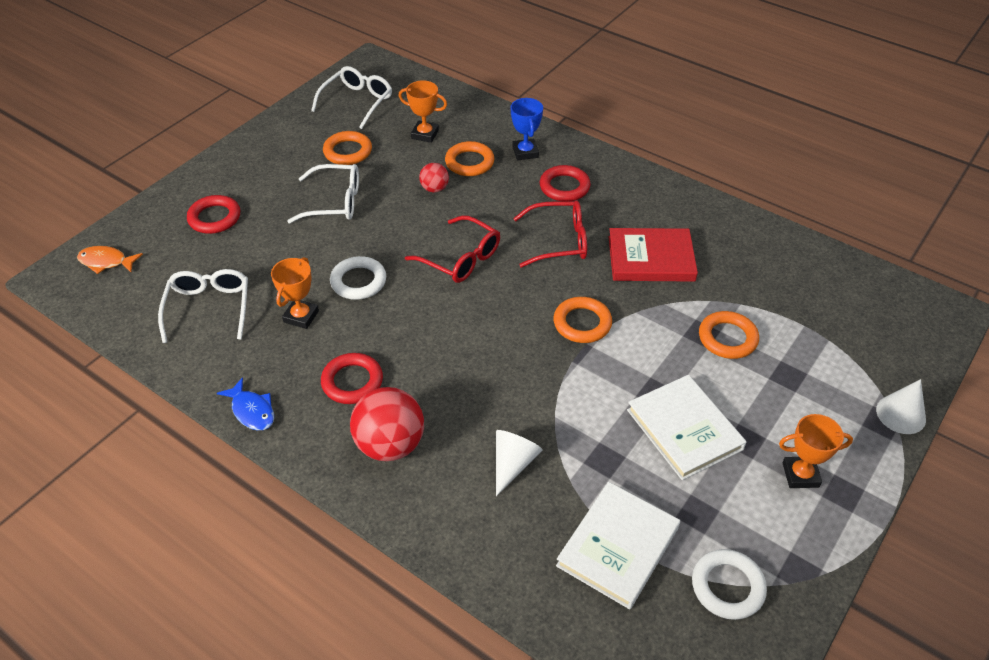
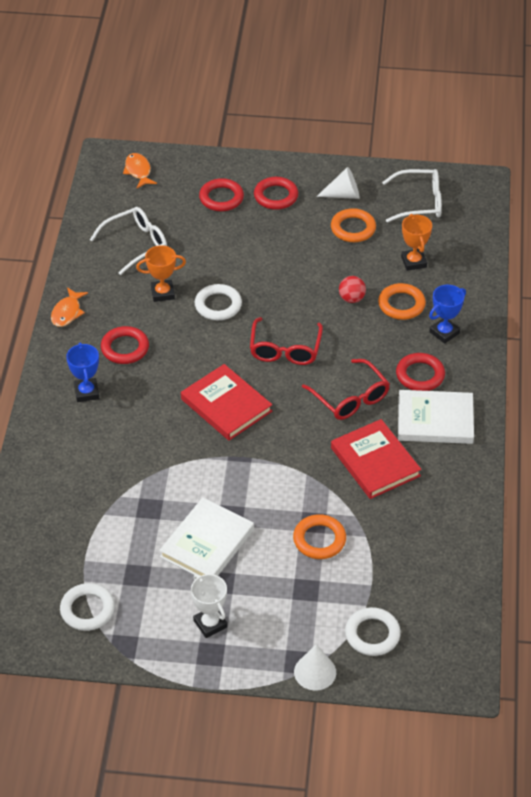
camera: 60 degrees right, 0 degrees up
(252, 411) = (67, 312): blue fish -> orange fish
(254, 181) = (276, 196): none -> red ring
(335, 202) = (289, 251): white glasses -> none
(390, 445) = (86, 392): red ball -> blue trophy
(501, 333) = (226, 405): none -> red book
(513, 463) = (113, 461): white cone -> white cone (343, 195)
(582, 323) = (270, 447): orange ring -> none
(618, 547) = (82, 541): white book -> white book (435, 420)
(800, 475) = (210, 624): orange trophy -> white trophy
(868, 351) = (372, 634): none -> white ring

